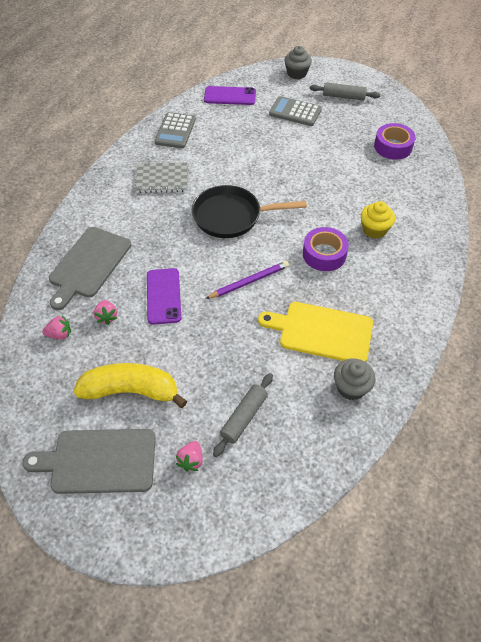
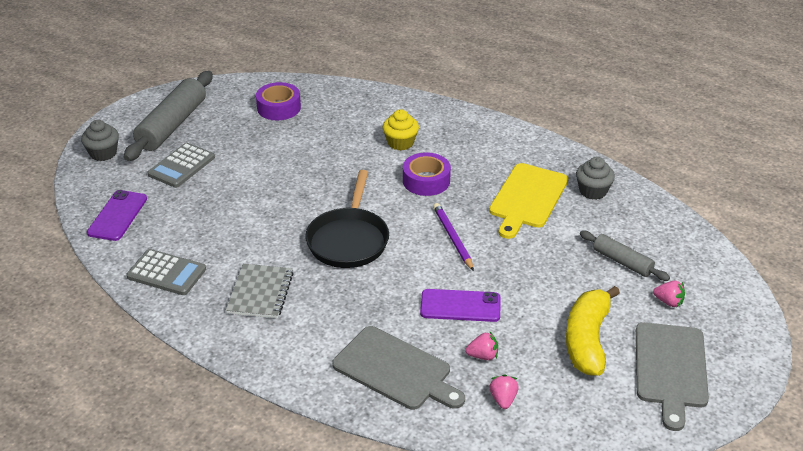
camera: 80 degrees left, 15 degrees down
(343, 96) = (172, 125): grey rolling pin -> grey rolling pin, size x1.80

